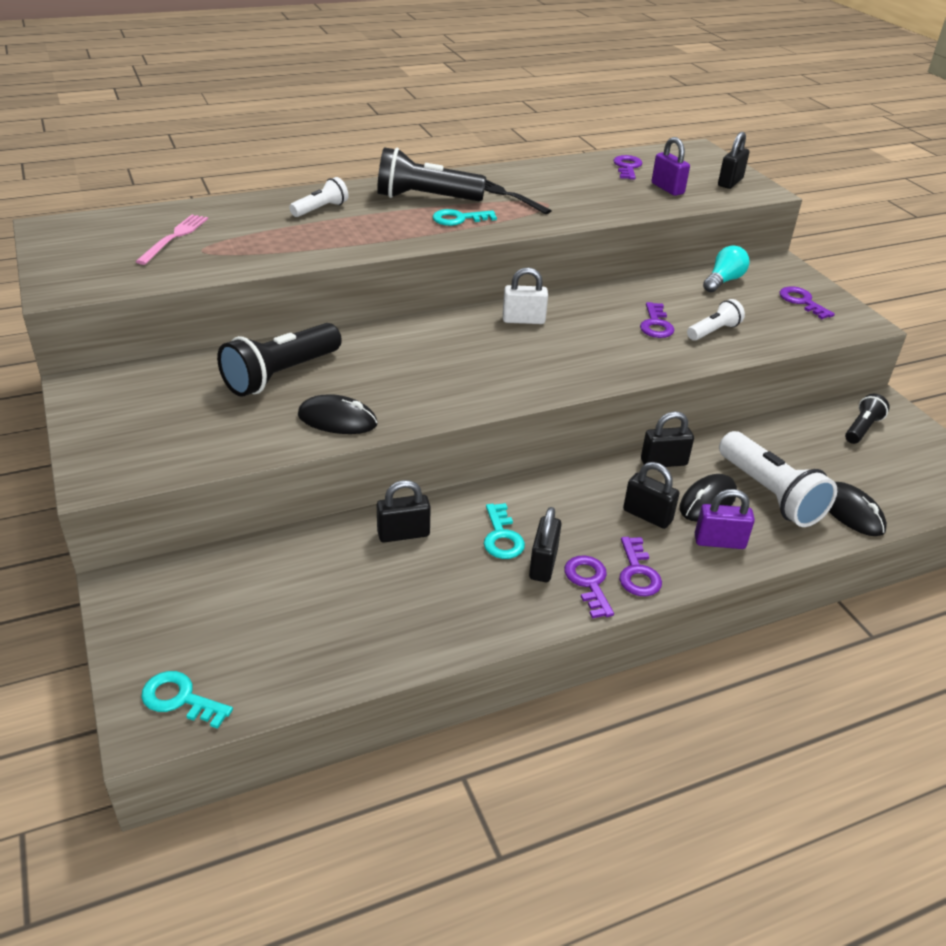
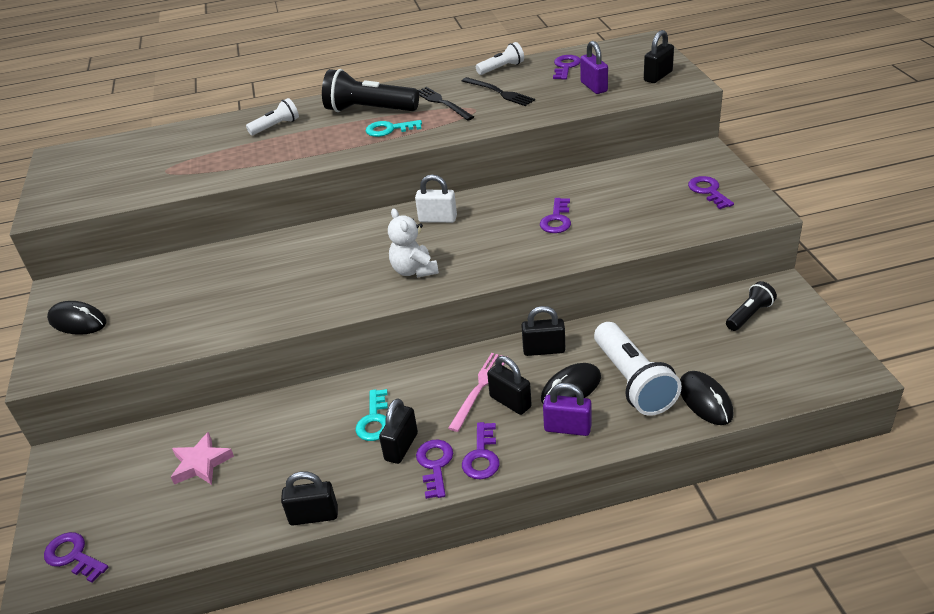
camera: 15 degrees right, 0 degrees up
(174, 237) = (148, 160): pink fork -> pink fork (479, 388)
(180, 699) = (73, 556): turquoise key -> purple key
(281, 375) = (214, 277): black flashlight -> none
(309, 588) = (201, 463): none -> pink star
(337, 420) = (245, 318): black mouse -> black mouse (77, 321)
(403, 534) = (293, 416): black padlock -> black padlock (314, 516)
(519, 372) = (414, 270): none -> white teddy bear
(566, 188) = (499, 92): none -> black fork
(713, 331) = (609, 225): white flashlight -> white flashlight (501, 68)
(723, 281) = (639, 172): turquoise light bulb -> none

